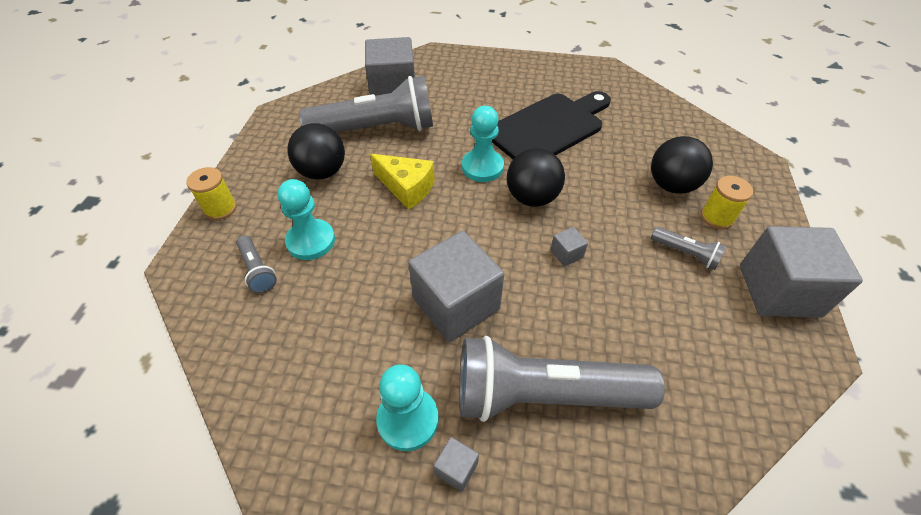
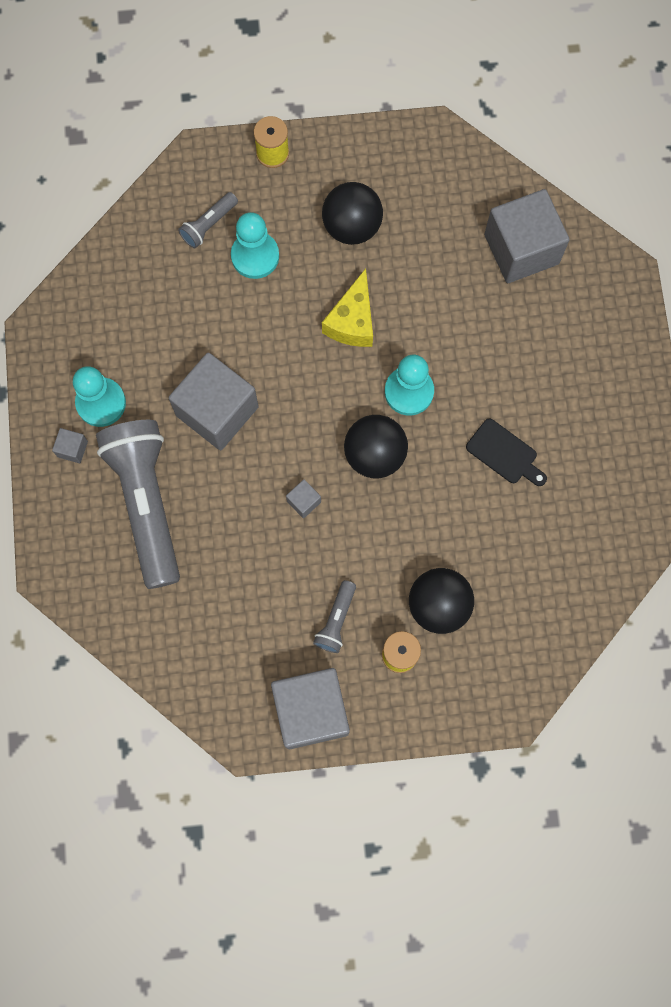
camera: 75 degrees right, 25 degrees up
(376, 129) = (440, 256): grey flashlight -> none
(549, 127) = (504, 453): black cutting board -> black cutting board, size x0.47

